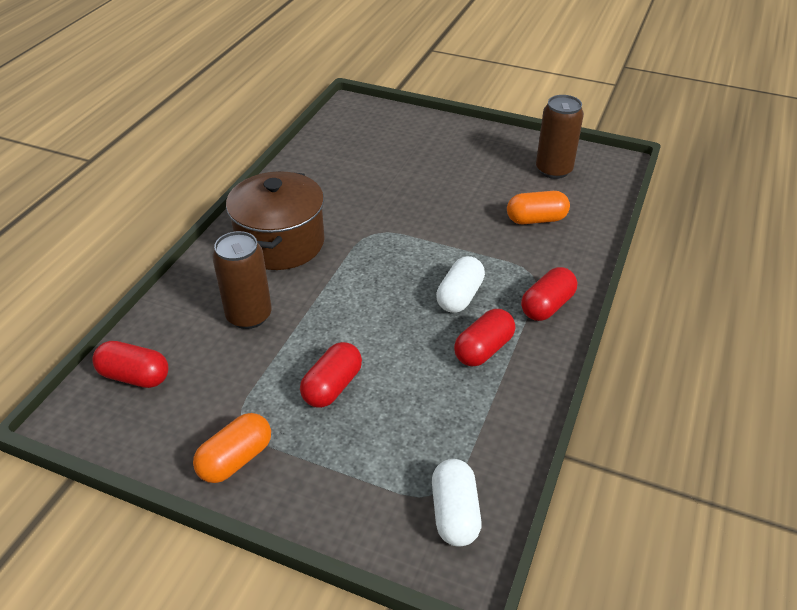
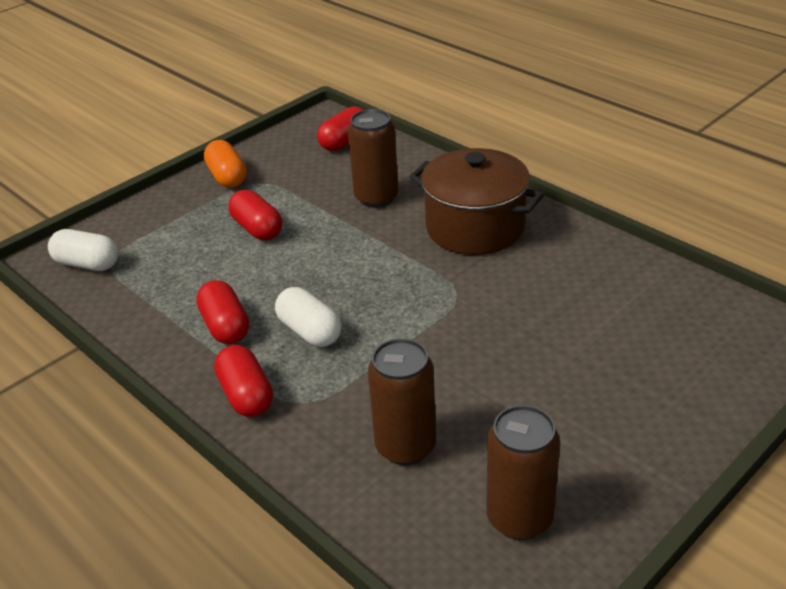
camera: 115 degrees right, 5 degrees down
(536, 219) = (405, 446): orange capsule -> brown can

